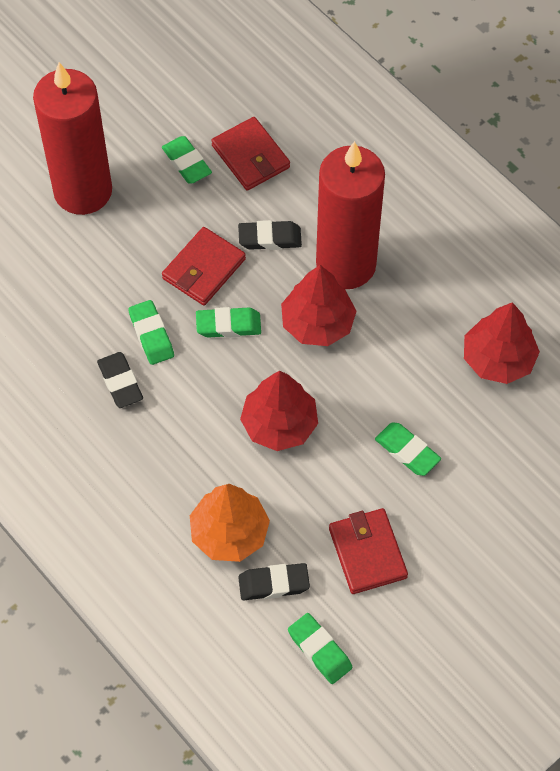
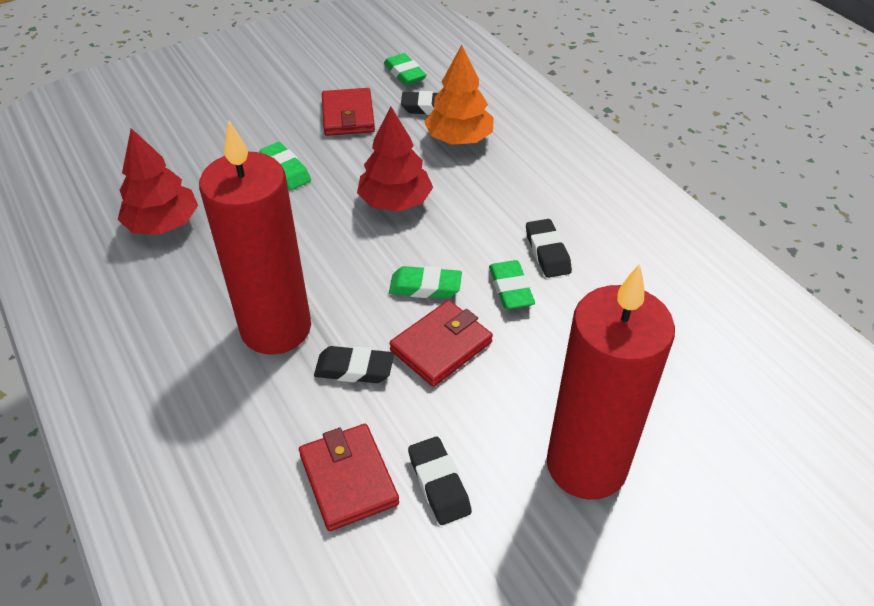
camera: 170 degrees left, 15 degrees down
(186, 163) = (439, 484): green eraser -> black eraser
(317, 323) = (329, 276): red tree -> none

